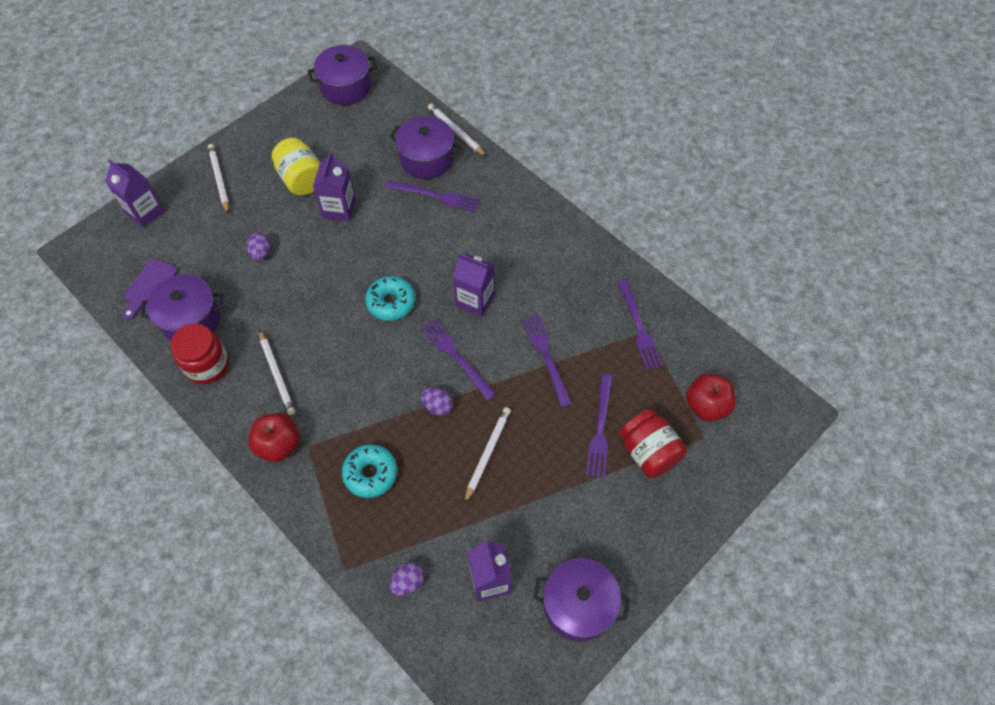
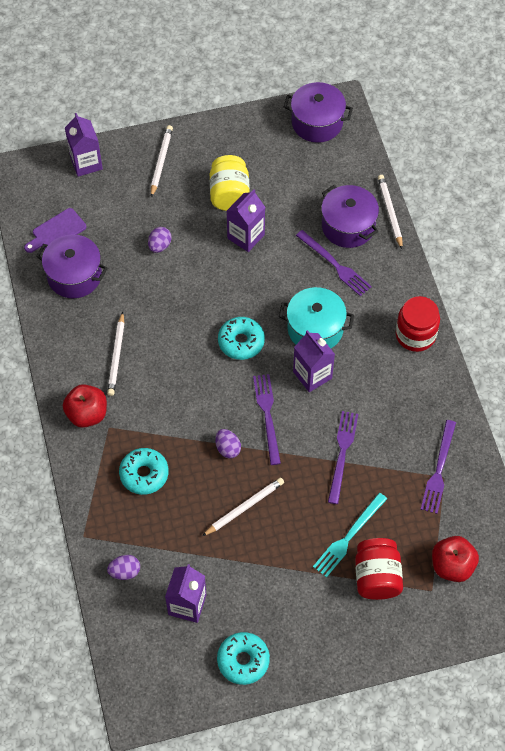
camera: 30 degrees right, 0 degrees up
(207, 365) = (67, 321): red jar -> red jar (415, 335)
(452, 259) = (315, 329): none -> turquoise pot
(578, 605) = (243, 660): purple pot -> turquoise donut
(600, 429) = (349, 537): purple fork -> turquoise fork

